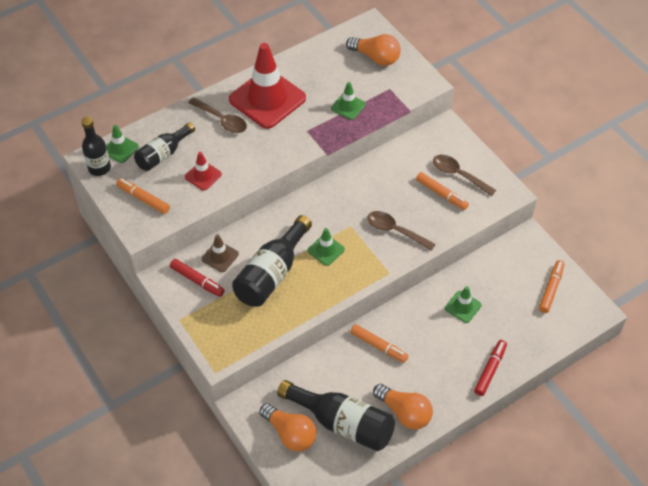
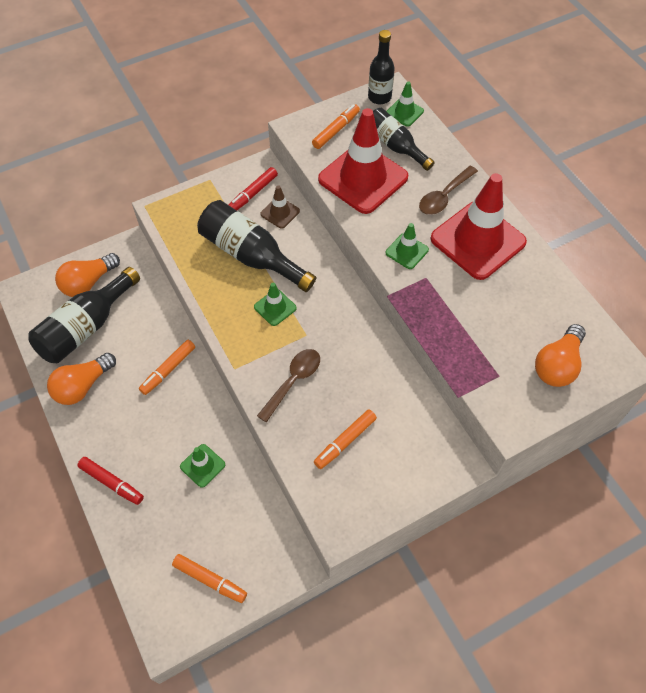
camera: 95 degrees right, 5 degrees up
(203, 176) = (363, 178): red traffic cone -> red traffic cone, size x2.20
(348, 106) = (466, 324): green traffic cone -> green traffic cone (407, 251)
(458, 175) = (375, 468): brown spoon -> none

